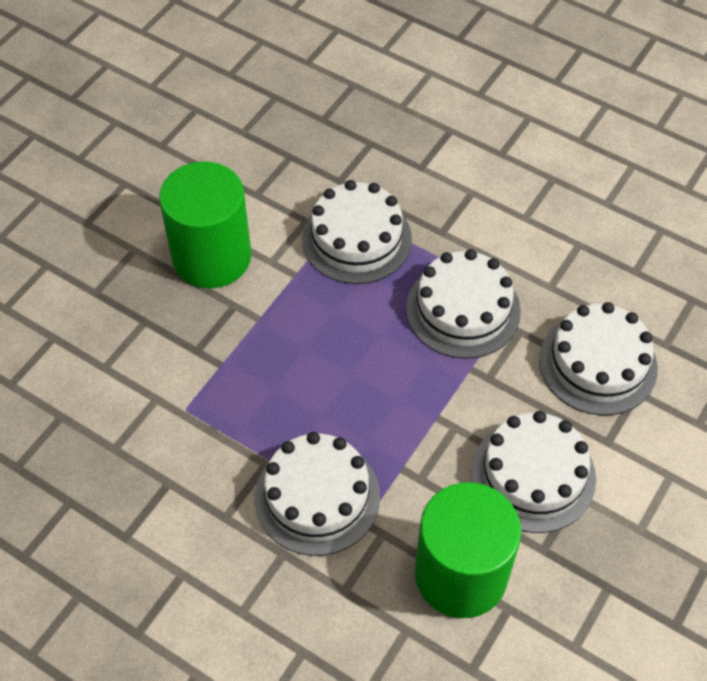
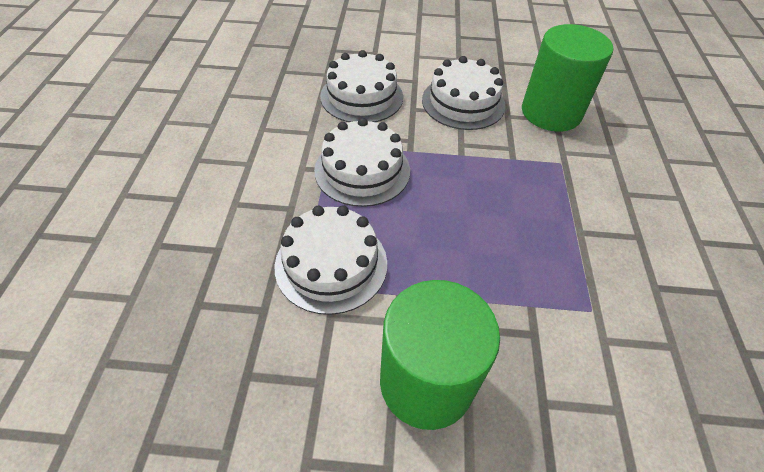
camera: 120 degrees left, 5 degrees down
(317, 496) = (573, 192): white cake -> none

